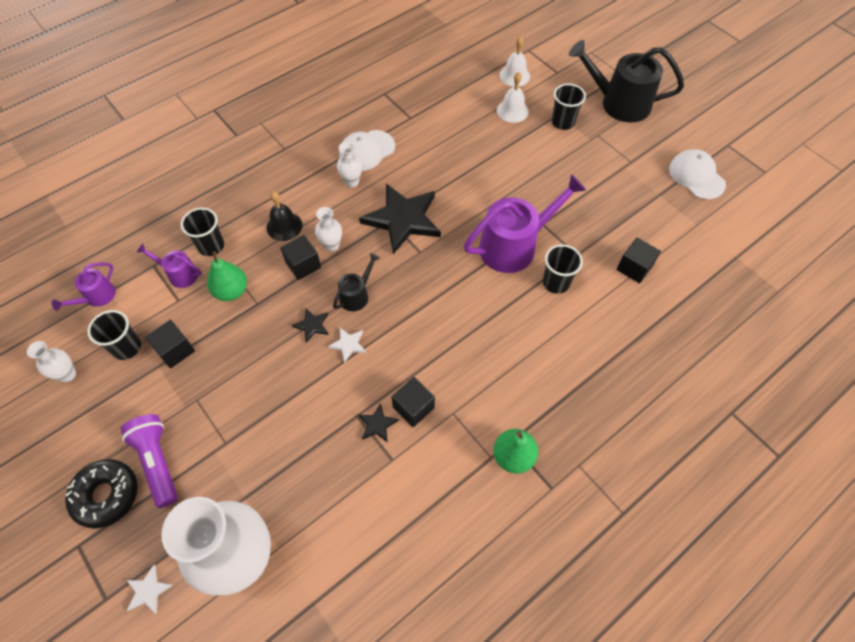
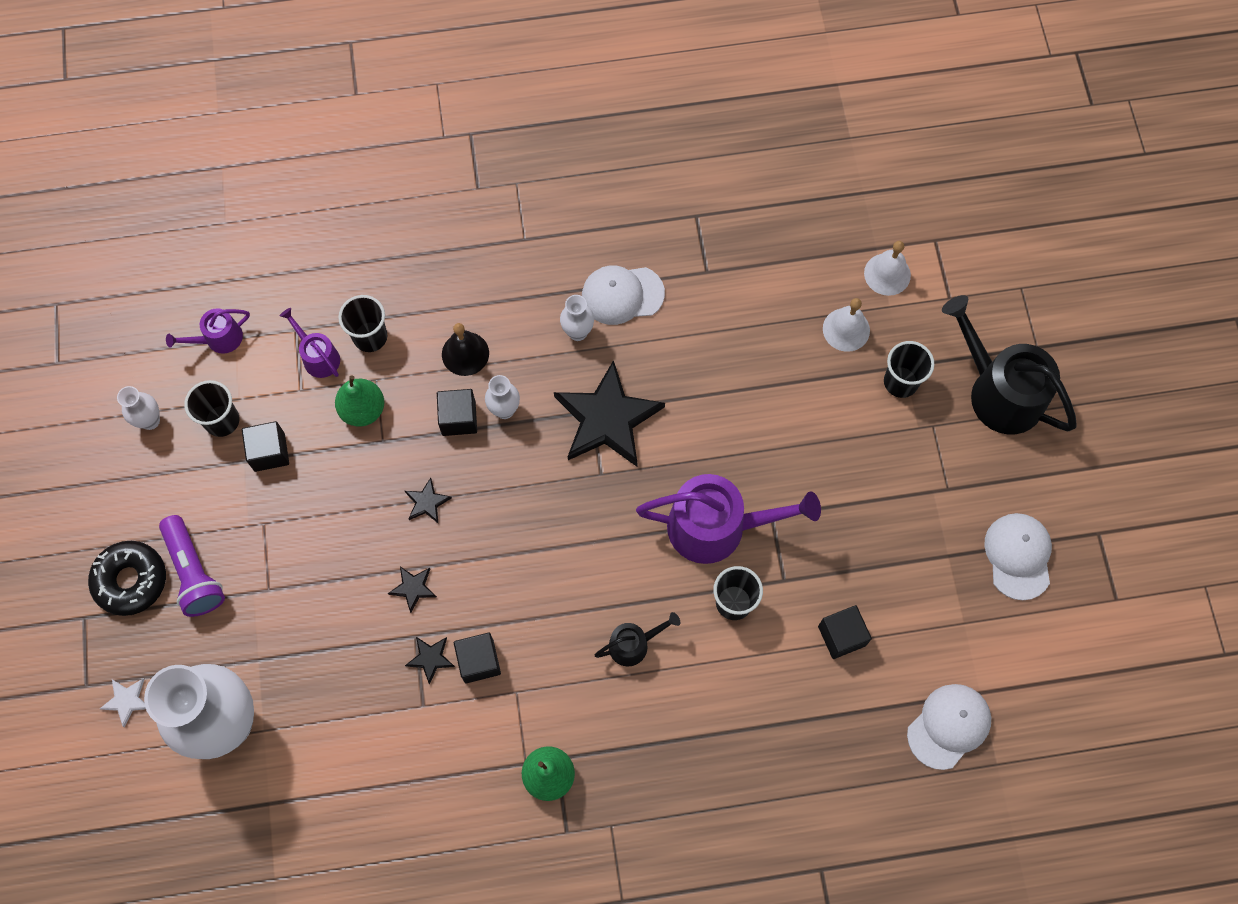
camera: 30 degrees right, 10 degrees up
(158, 462) = (194, 572): purple flashlight -> purple flashlight turned 150 degrees clockwise
(336, 384) = (413, 588): none -> black star
(348, 344) = (452, 548): white star -> none
(356, 295) = (496, 491): black watering can -> black watering can (633, 644)
(735, 284) = (949, 726): none -> white cap

